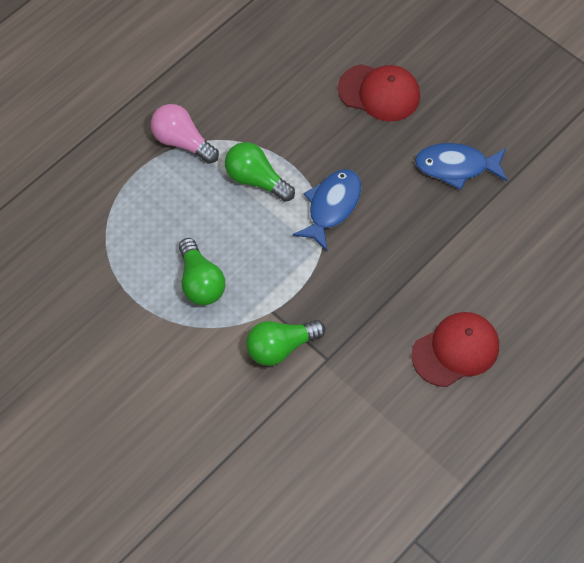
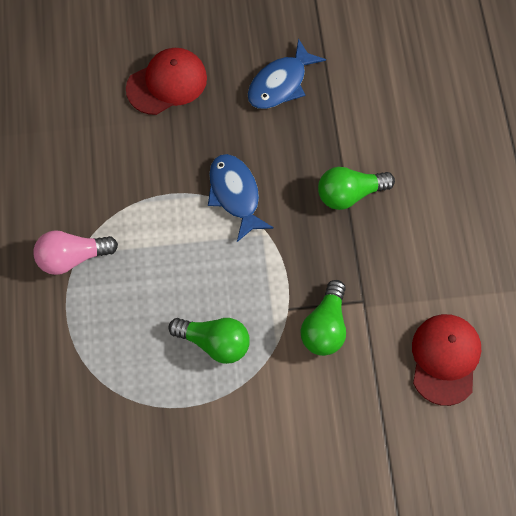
camera: 50 degrees left, 5 degrees up
(256, 179) = (160, 229): green light bulb -> green light bulb (350, 194)
(455, 350) = (432, 206): red cap -> red cap (445, 359)

